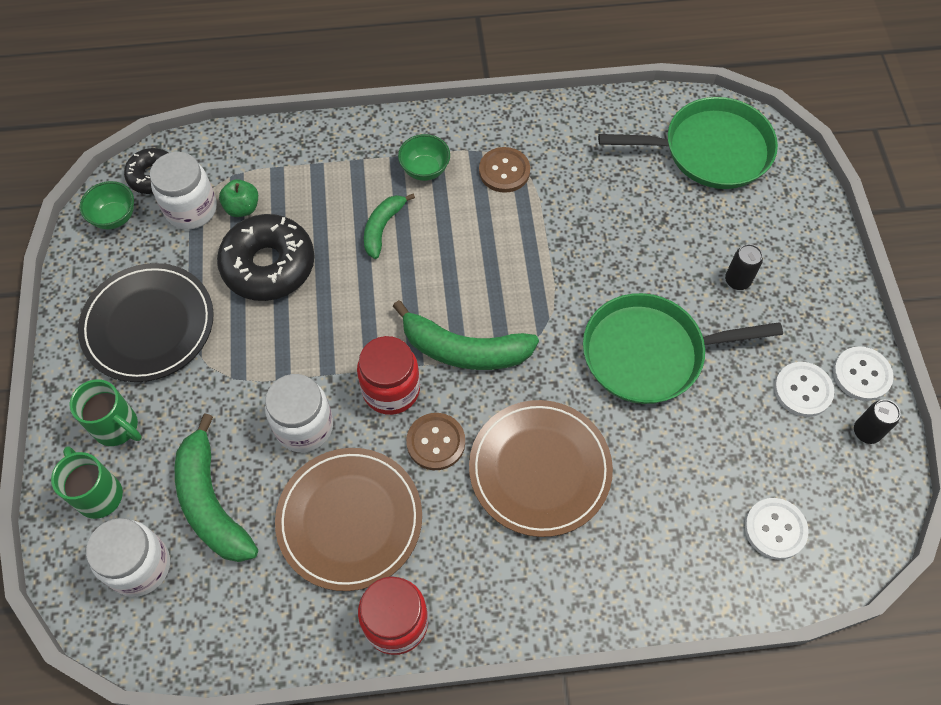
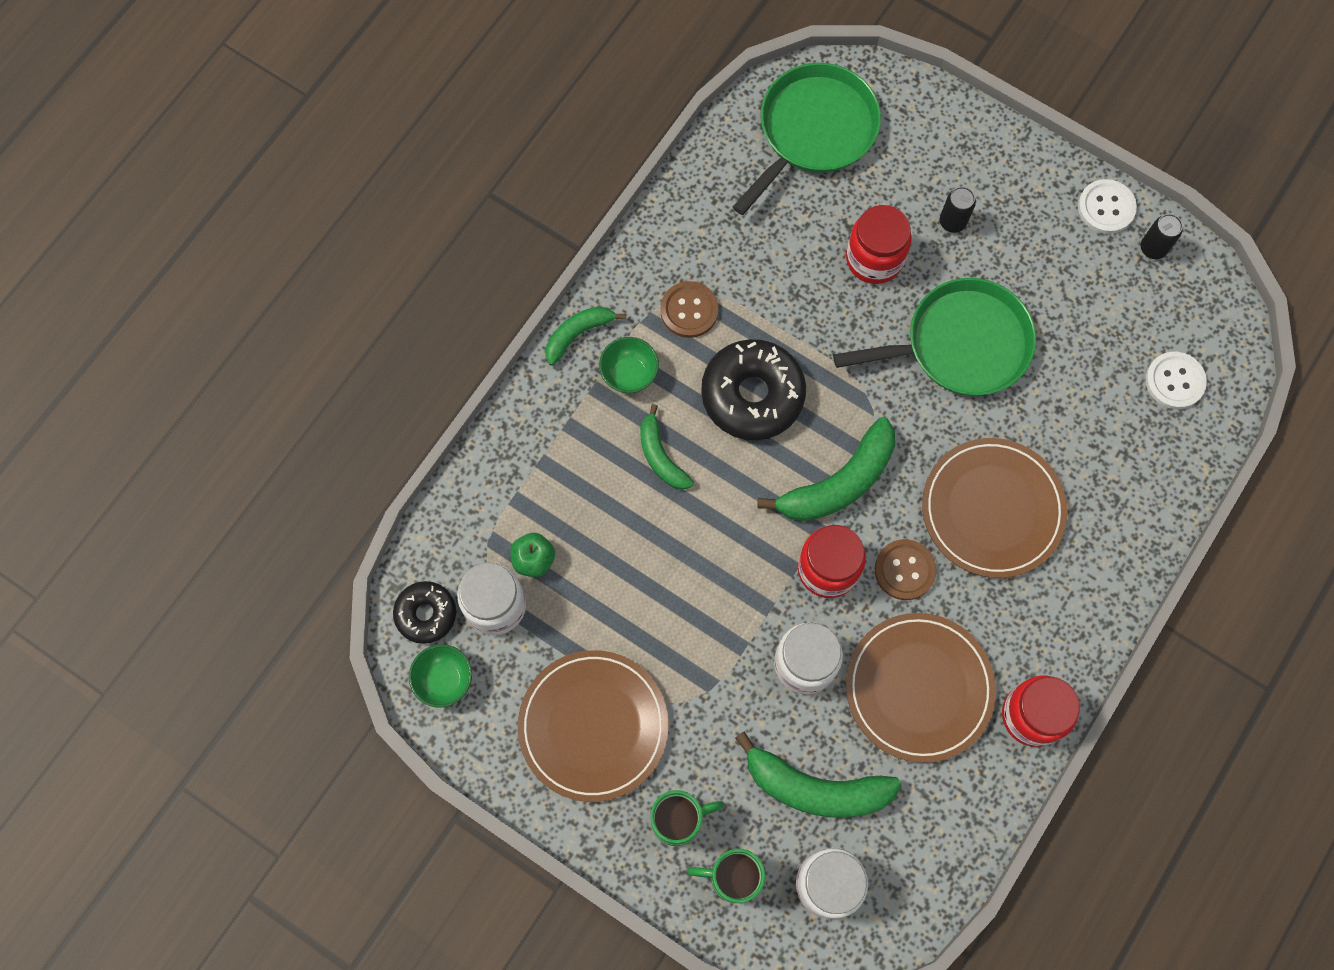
camera: 50 degrees left, 10 degrees up
(148, 325) = (593, 726): black plate -> brown plate
(268, 265) = (617, 580): black donut -> black donut (752, 395)
(425, 123) = (578, 334): none -> green banana
(649, 353) = (961, 344): green pan -> green pan turned 135 degrees counterclockwise
(656, 252) = (874, 259): none -> red jar
(803, 390) = (1084, 261): white button -> none

